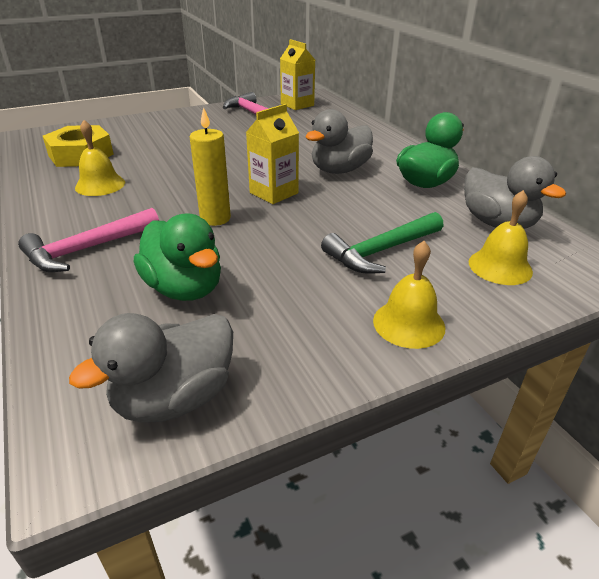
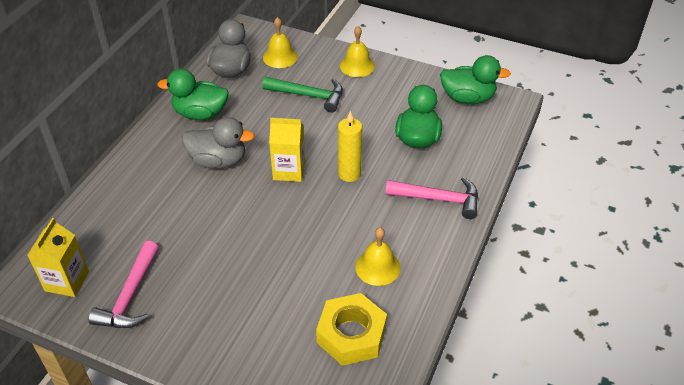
camera: 130 degrees left, 10 degrees up
(175, 398) = (468, 98): grey duck -> green duck

